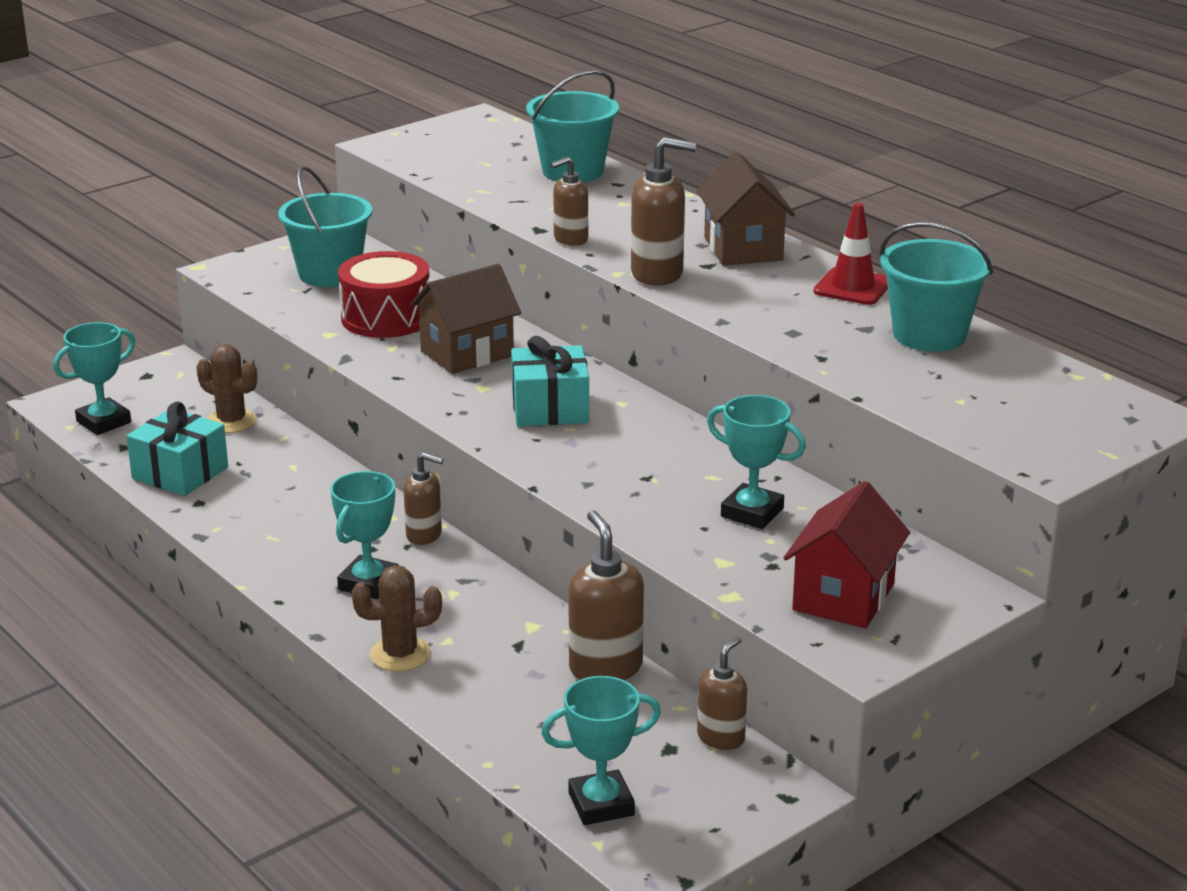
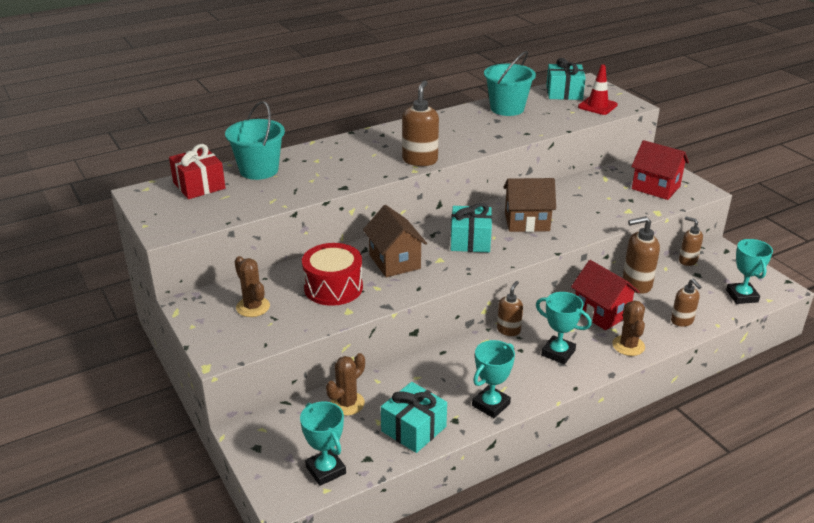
camera: 80 degrees left, 5 degrees up
(329, 274) = (253, 307): turquoise bucket -> brown cactus
(496, 626) = (601, 313): none -> red house
(511, 144) = (199, 185): none -> red gift
(570, 239) = (363, 179): brown soap dispenser -> brown soap dispenser (682, 321)
(743, 249) = (395, 136): brown house -> brown house (527, 222)
(752, 513) = (584, 199): turquoise trophy -> turquoise trophy (491, 405)
(852, 287) = (451, 117): red traffic cone -> red traffic cone (597, 106)
(1059, 390) = (564, 93): none -> turquoise gift

